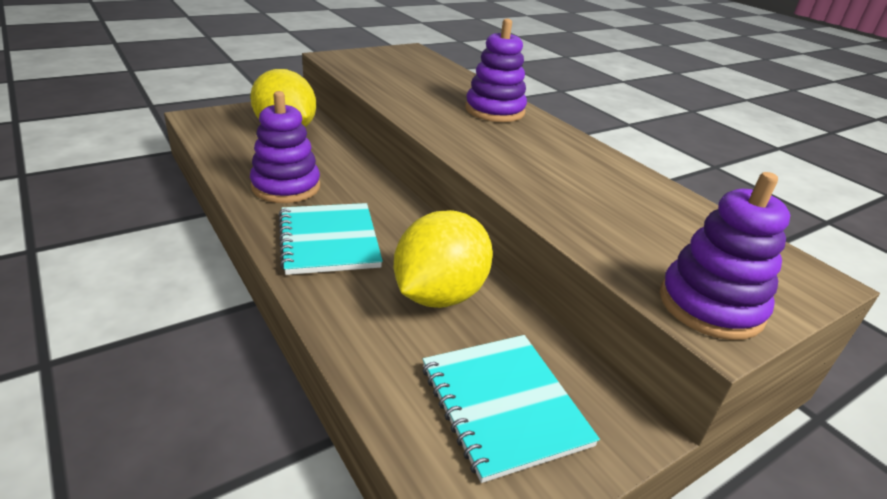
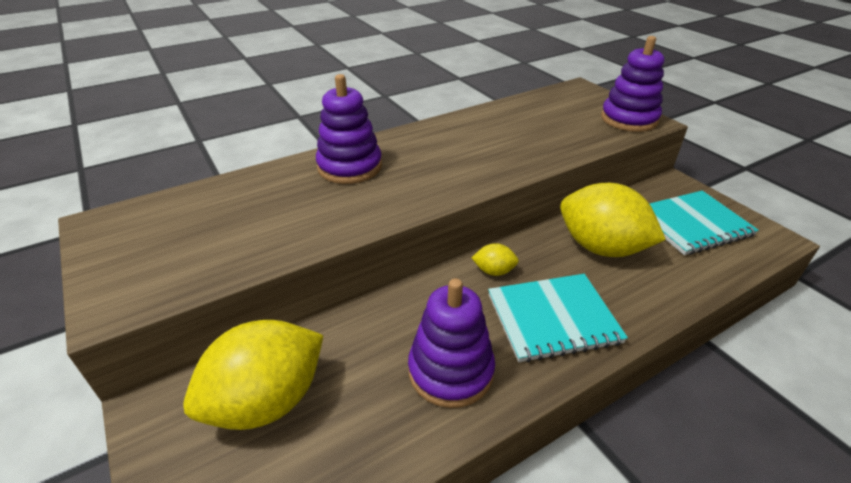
camera: 85 degrees left, 5 degrees up
(400, 217) = (494, 271): none -> yellow lemon

